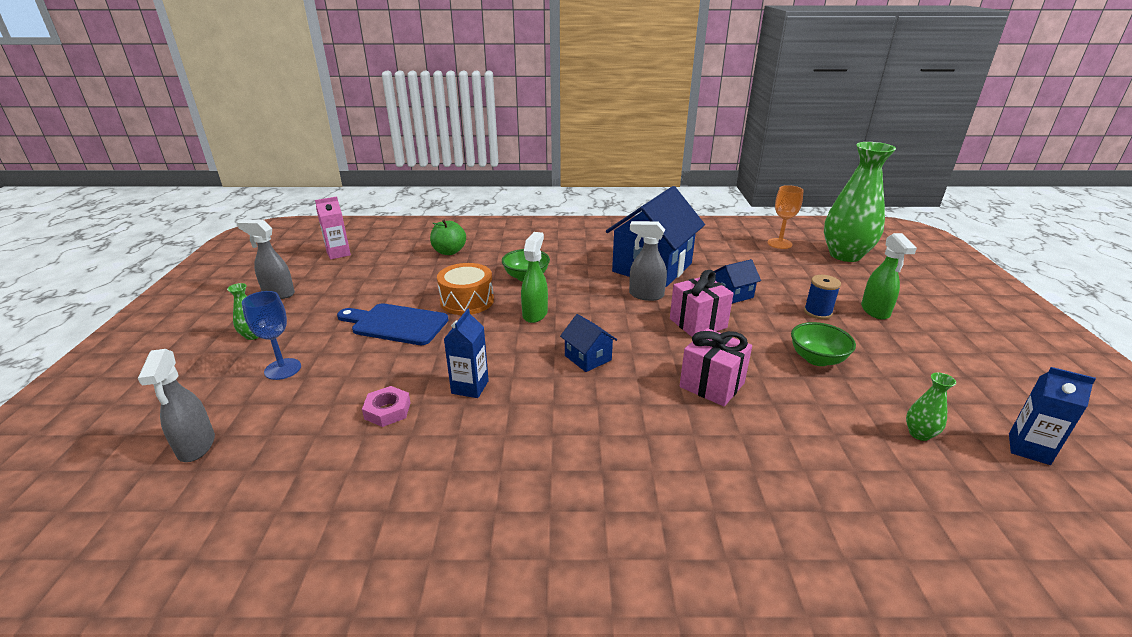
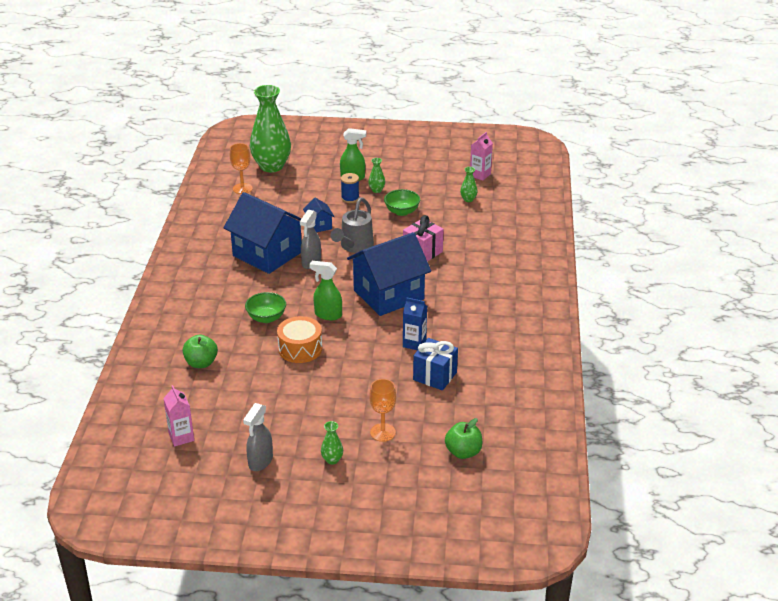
camera: 85 degrees left, 5 degrees up
(196, 446) = (463, 452): grey spray bottle -> green apple
(282, 369) = (383, 432): blue goblet -> orange goblet
(387, 410) = (435, 376): pink nut -> blue gift
(396, 324) = (329, 383): blue cutting board -> none
(588, 358) = (388, 295): blue house -> blue house, size x2.27
(698, 323) = (354, 246): pink gift -> grey watering can
(859, 333) = (376, 190): none -> green vase
(1028, 449) = (480, 175): blue carton -> pink carton

